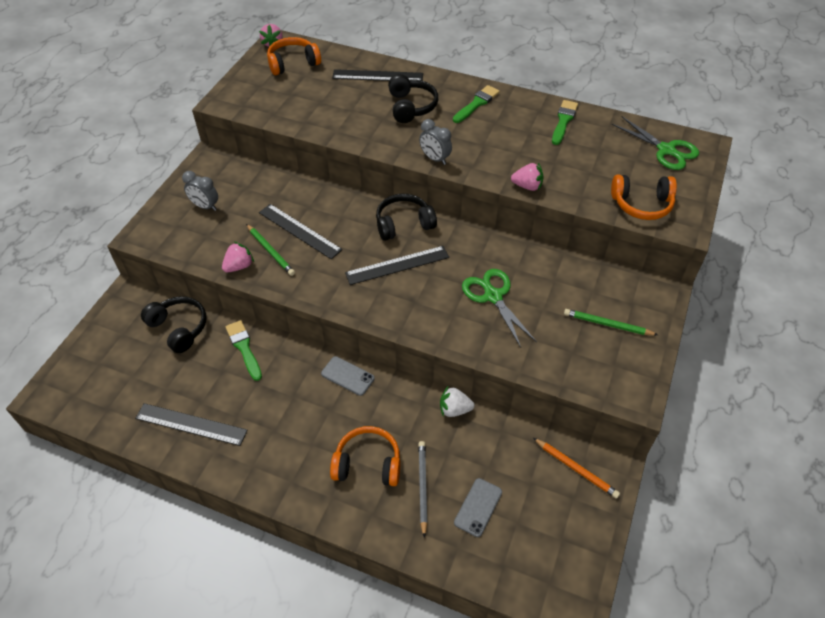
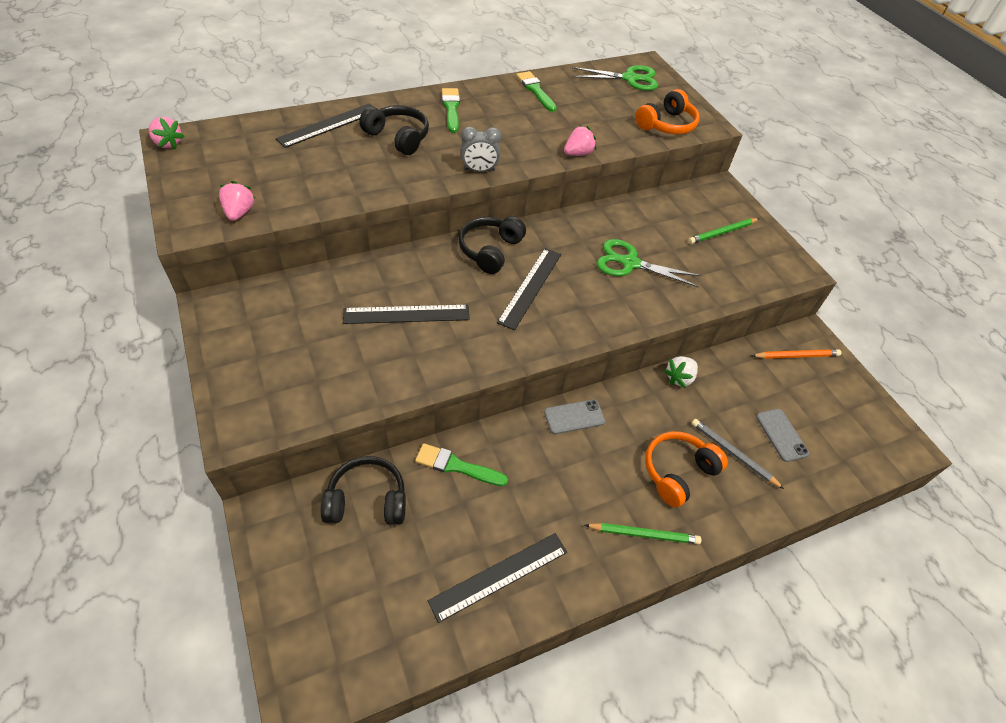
camera: 50 degrees left, 0 degrees up
(205, 206) = (274, 354): grey clock -> none
(239, 266) = (391, 385): pink strawberry -> pink strawberry (239, 212)
(270, 251) = (403, 351): green pencil -> green pencil (644, 534)
(293, 63) = (220, 152): orange headphones -> none

